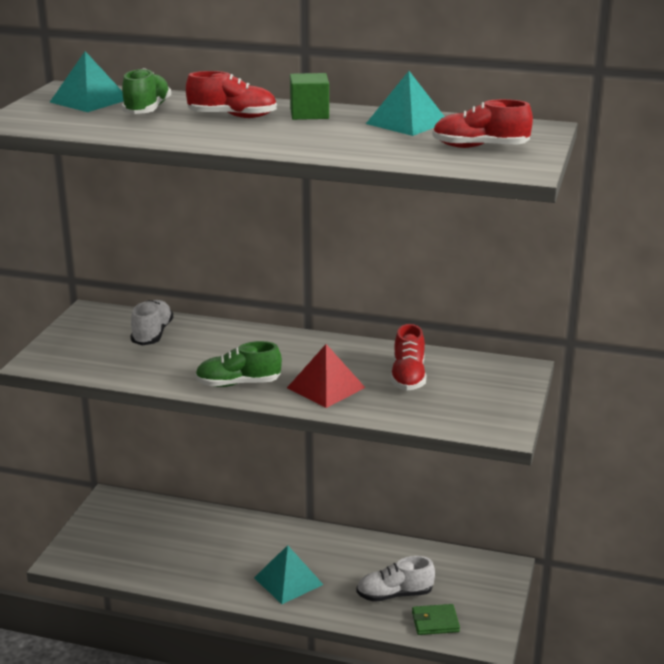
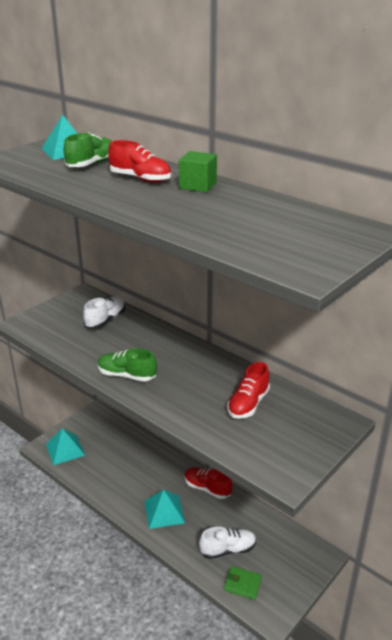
camera: 25 degrees right, 5 degrees up
(326, 387) = (182, 396): red pyramid -> none
(394, 594) = (228, 549): white shoe -> white shoe turned 150 degrees clockwise
(407, 122) = (263, 206): turquoise pyramid -> turquoise pyramid (65, 449)
(480, 147) = (295, 241): red shoe -> red shoe (207, 488)

